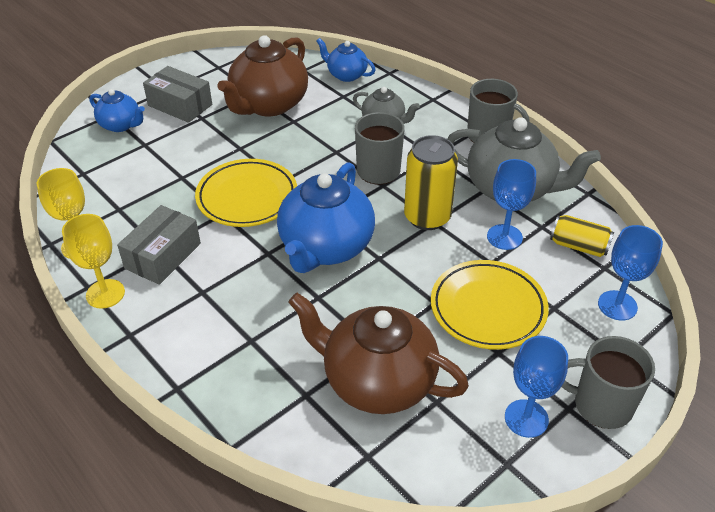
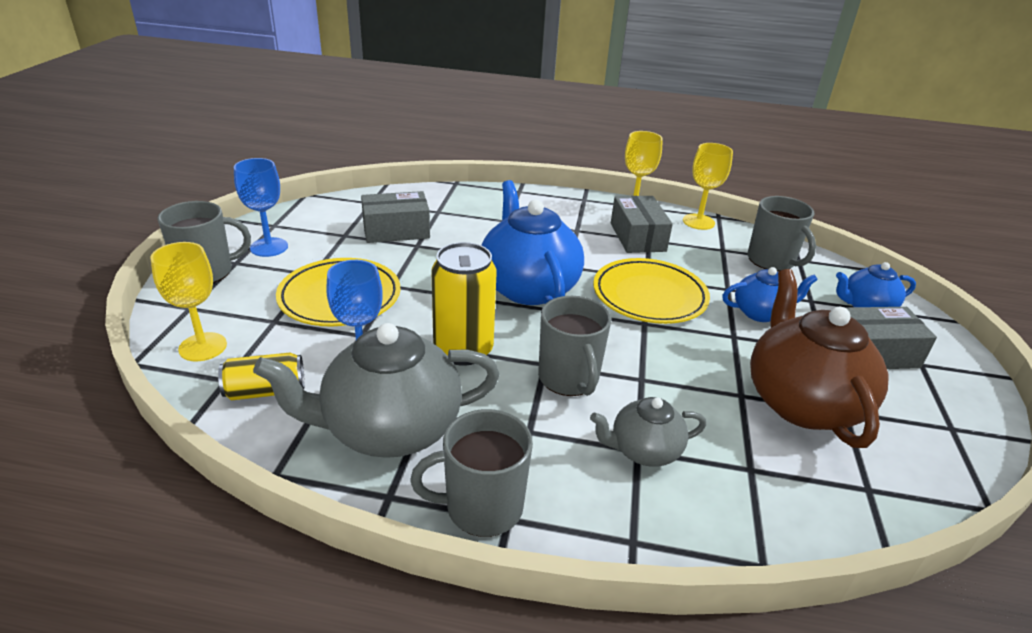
camera: 140 degrees right, 10 degrees down
(104, 181) = (772, 261): none -> grey mug
(346, 75) = (807, 516): blue teapot -> blue teapot (760, 313)
(377, 381) = (396, 230): brown teapot -> grey box
(617, 305) = (203, 347): blue goblet -> yellow goblet

